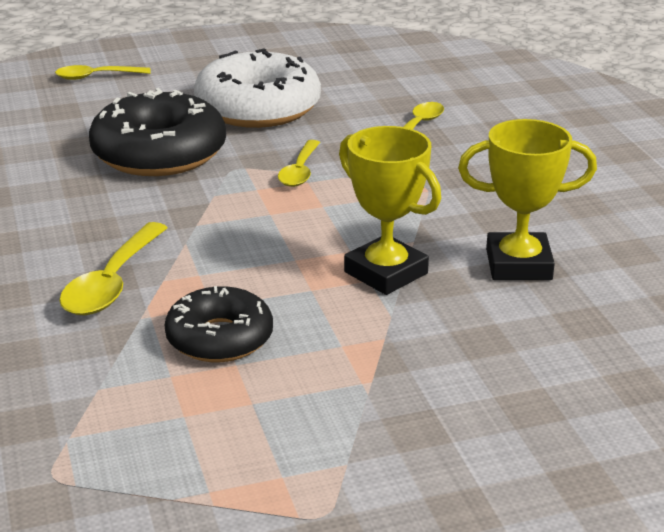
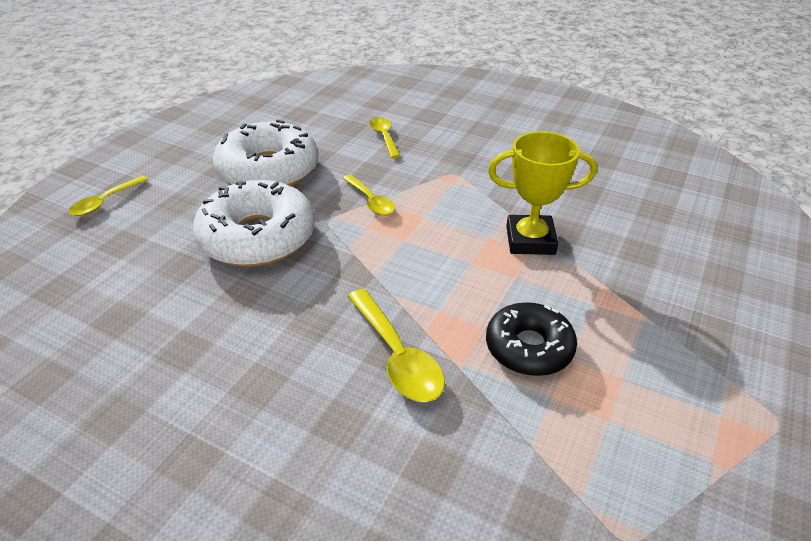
camera: 45 degrees left, 10 degrees up
(159, 153) = (257, 237): black donut -> white donut
(518, 265) = (576, 195): yellow trophy -> none

